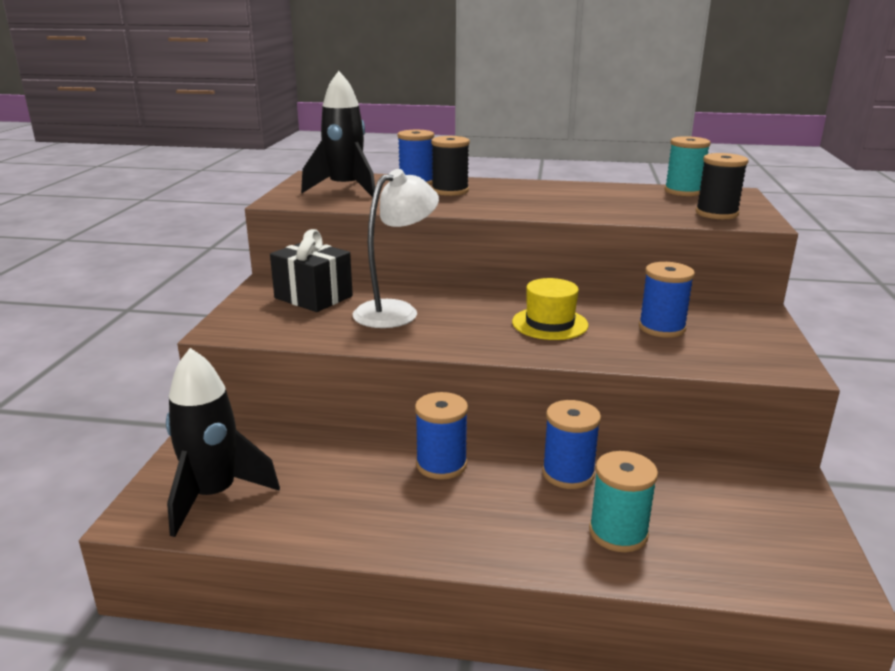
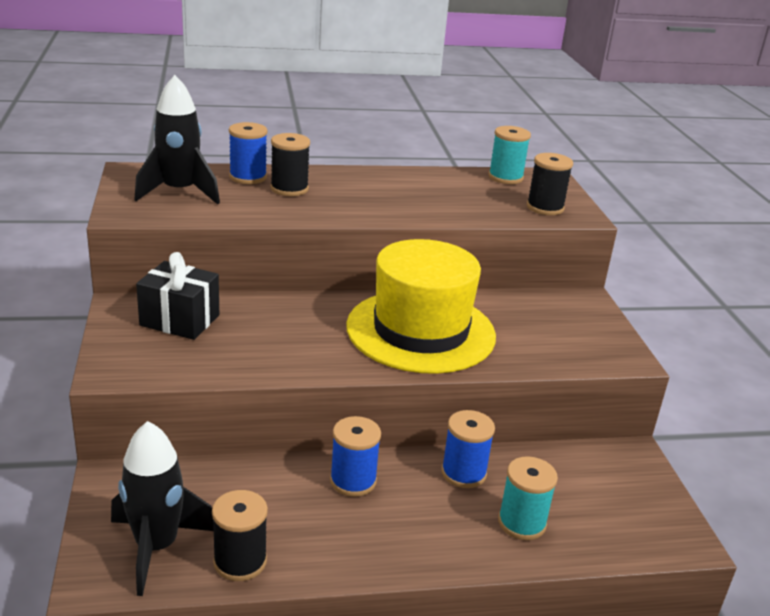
camera: 20 degrees left, 5 degrees up
(286, 521) = (240, 561): none -> black spool
(396, 311) = (272, 330): white lamp -> none
(549, 323) = (420, 331): yellow hat -> yellow hat, size x2.13
(661, 328) = (517, 326): blue spool -> none

